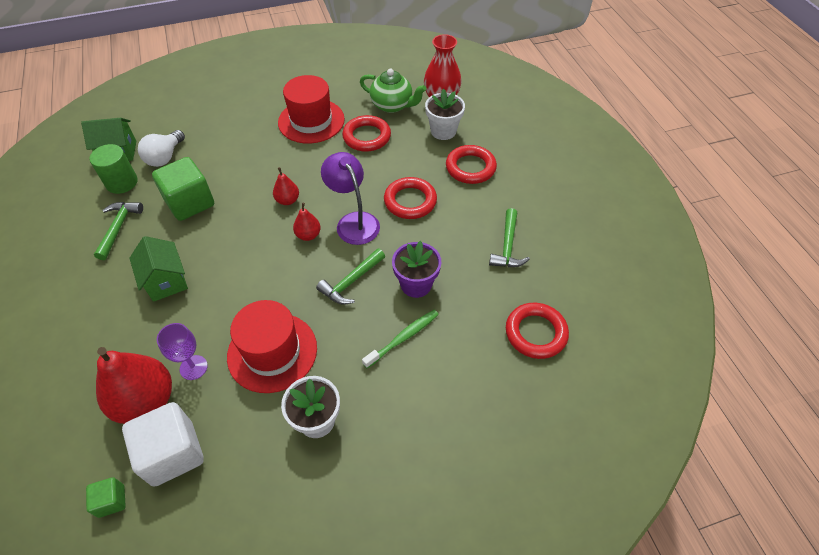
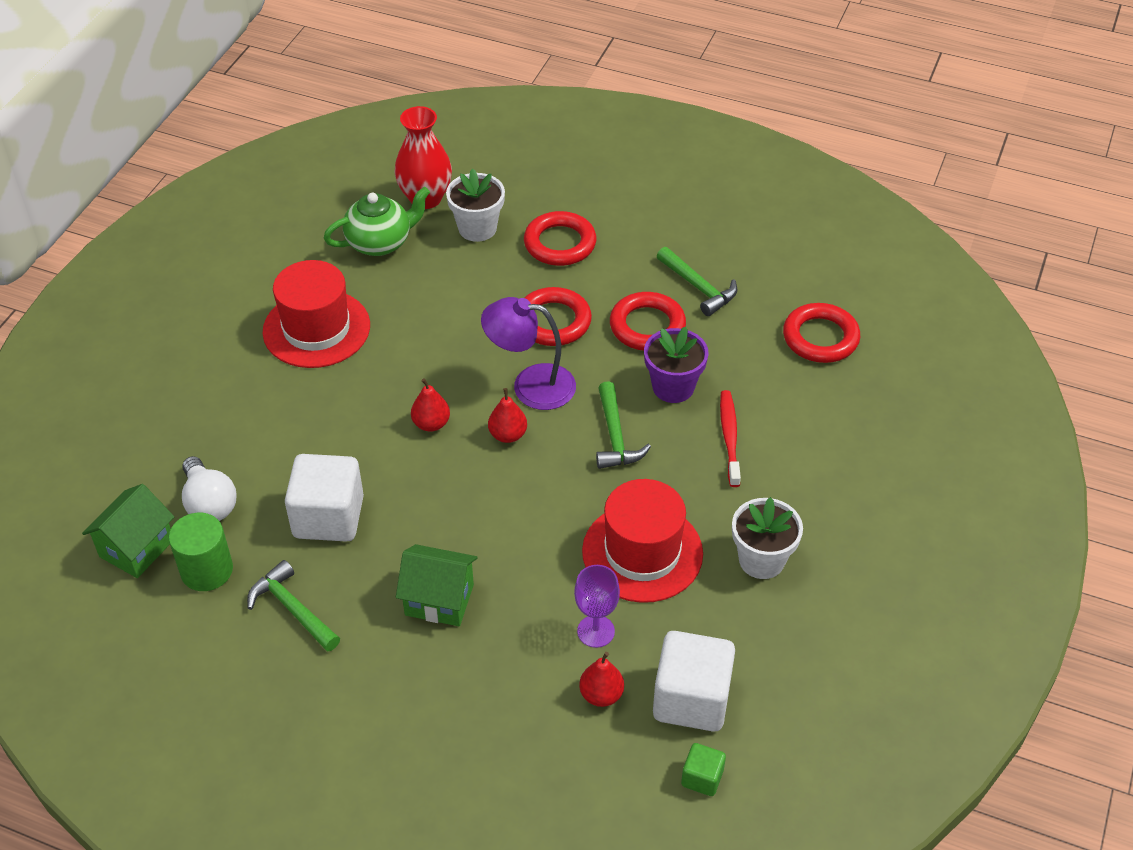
camera: 50 degrees left, 5 degrees down
(146, 401) = (601, 695): red pear -> red pear, size x0.48
(190, 203) = (328, 517): green cube -> white cube
(367, 137) = (407, 296): red ring -> red ring (647, 326)
(403, 338) = (729, 437): green toothbrush -> red toothbrush

